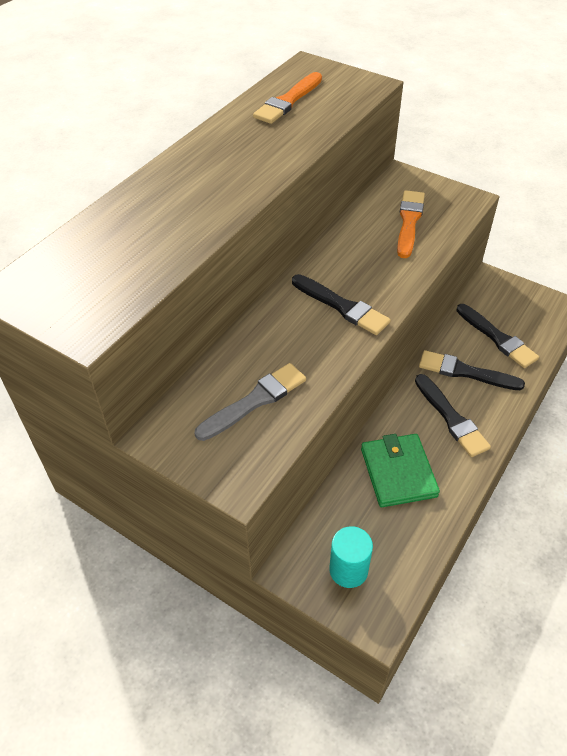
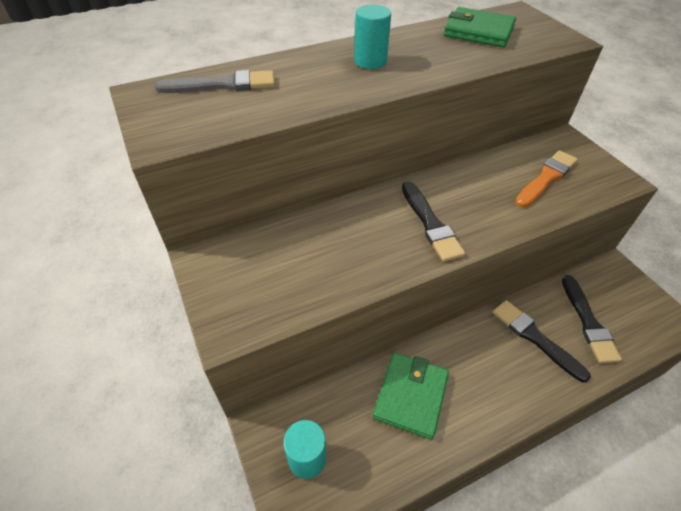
camera: 30 degrees right, 0 degrees up
(214, 169) = (370, 61): none -> turquoise cylinder
(254, 401) = (296, 268): grey brush -> grey brush (222, 85)
(288, 101) = (478, 32): orange brush -> green wallet
(451, 418) = (493, 373): black brush -> none

